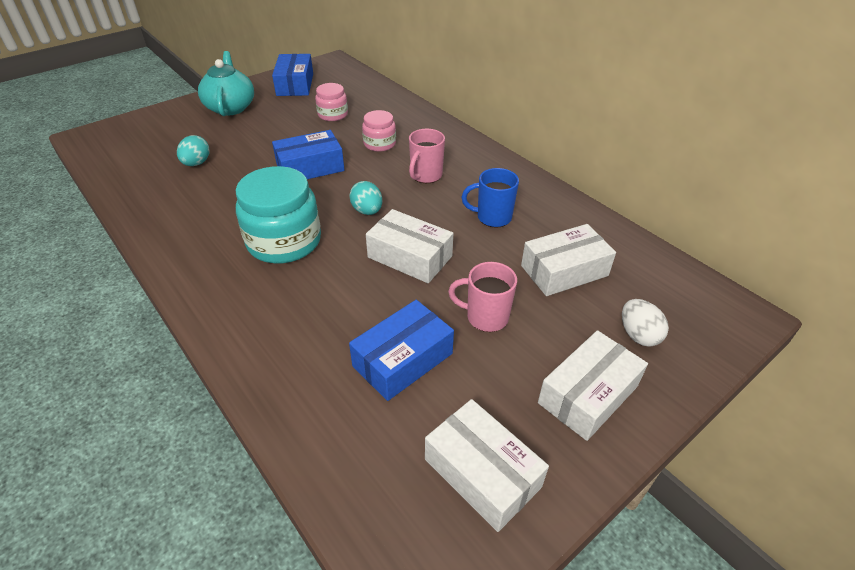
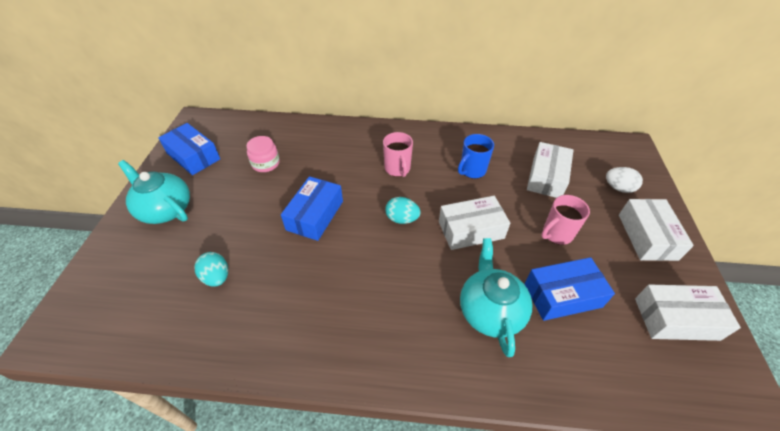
camera: 45 degrees left, 5 degrees up
(284, 241) = (386, 283): turquoise jar -> none
(324, 318) = (490, 310): none -> turquoise teapot
(379, 144) = (335, 165): pink jar -> none
(403, 360) = (562, 295): blue box -> blue box turned 75 degrees clockwise

